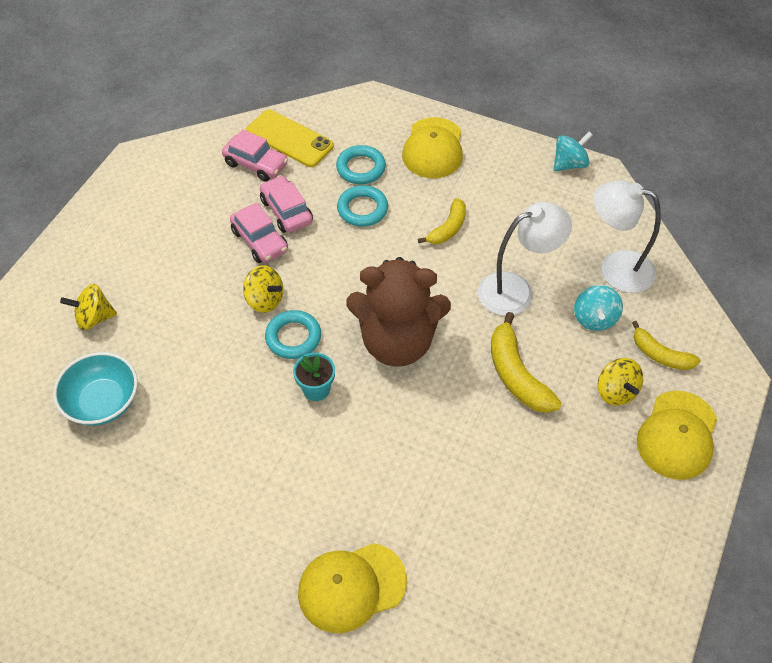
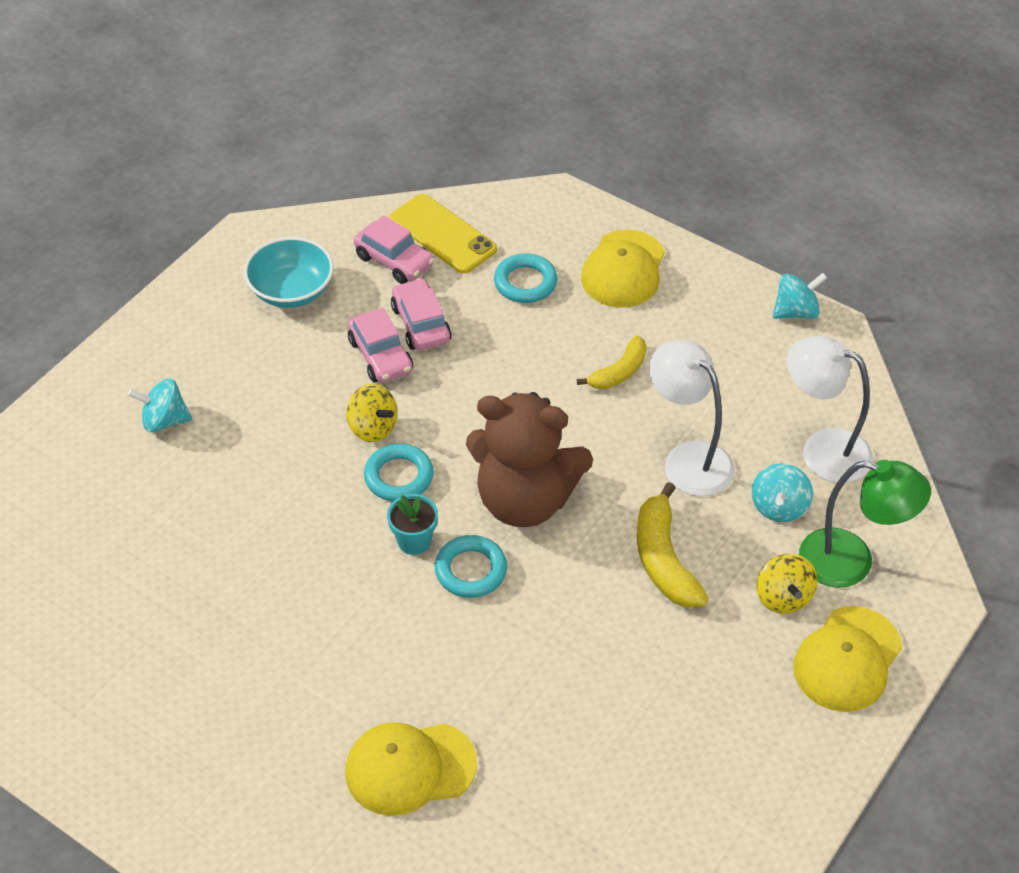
camera: 10 degrees right, 5 degrees down
(94, 318) = (164, 420): yellow spinning top -> turquoise spinning top
(102, 401) = (158, 518): turquoise bowl -> turquoise bowl (291, 291)
(362, 209) = (516, 334): turquoise ring -> turquoise ring (471, 570)
(516, 290) = (688, 459): white lamp -> white lamp turned 120 degrees counterclockwise
(660, 355) = (851, 562): yellow banana -> green lamp

